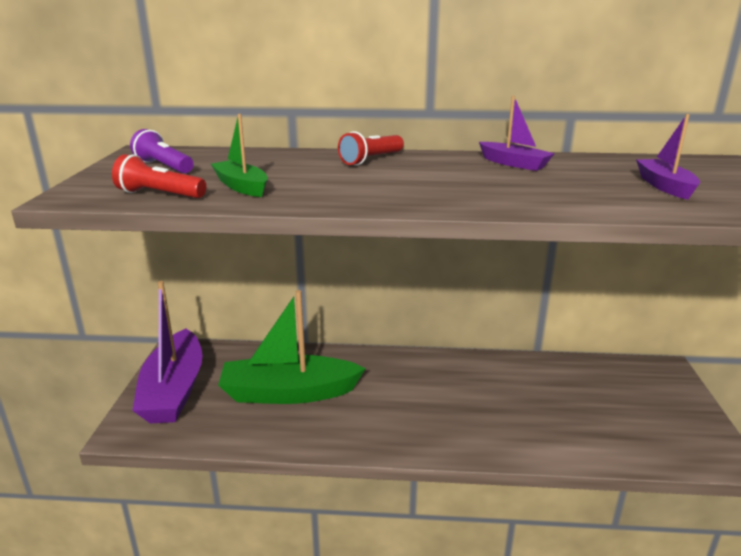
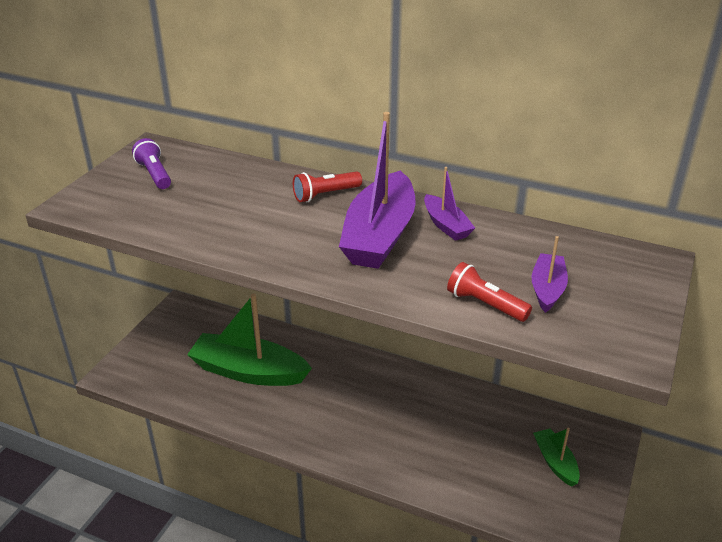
camera: 20 degrees right, 10 degrees up
(159, 194) = (129, 215): red flashlight -> red flashlight (485, 304)
(174, 390) = (162, 346): purple boat -> purple boat (379, 235)
(241, 187) = (194, 216): green boat -> green boat (555, 462)

